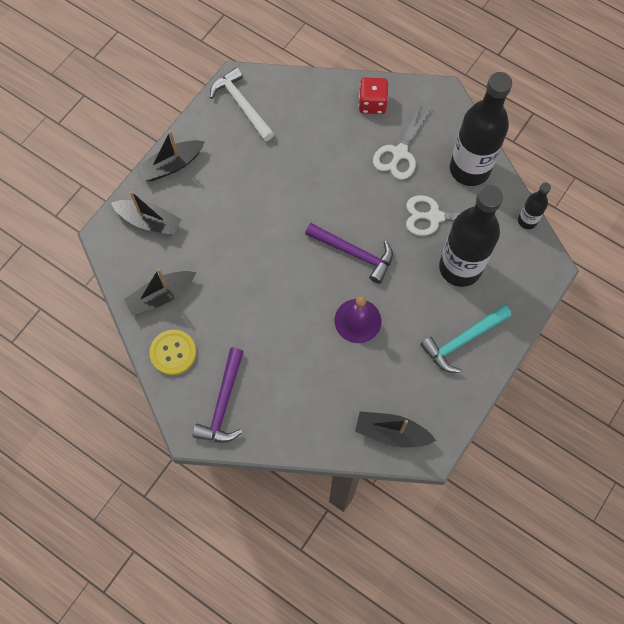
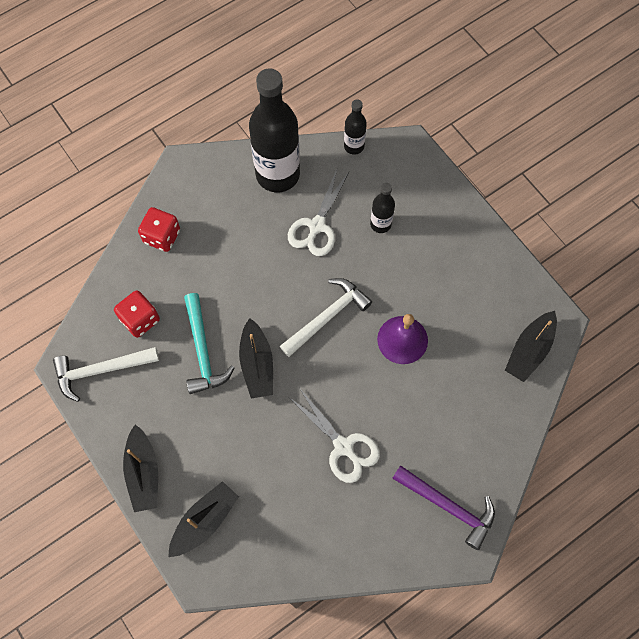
camera: 70 degrees left, 0 degrees up
(161, 296) = (302, 535): black boat -> black boat (257, 364)
(173, 353) = (373, 543): yellow button -> none
(294, 115) = (140, 319): none -> red dice
(354, 253) = (327, 316): purple hammer -> white hammer
(399, 153) = (231, 231): white scissors -> white scissors (343, 447)
(460, 268) = (380, 224): black bottle -> black bottle, size x0.47
(463, 340) = (457, 251): turquoise hammer -> turquoise hammer (203, 351)

